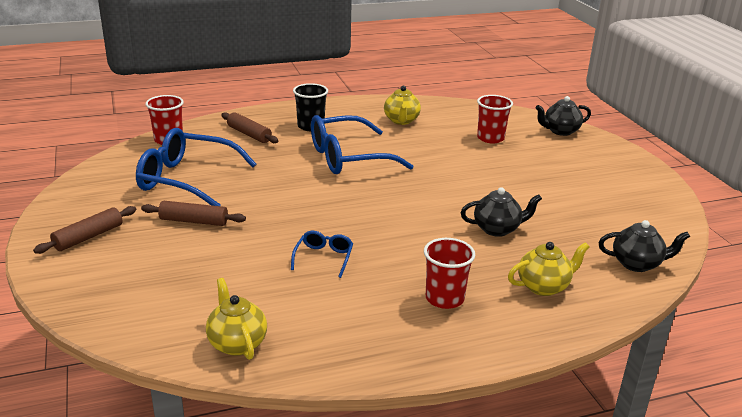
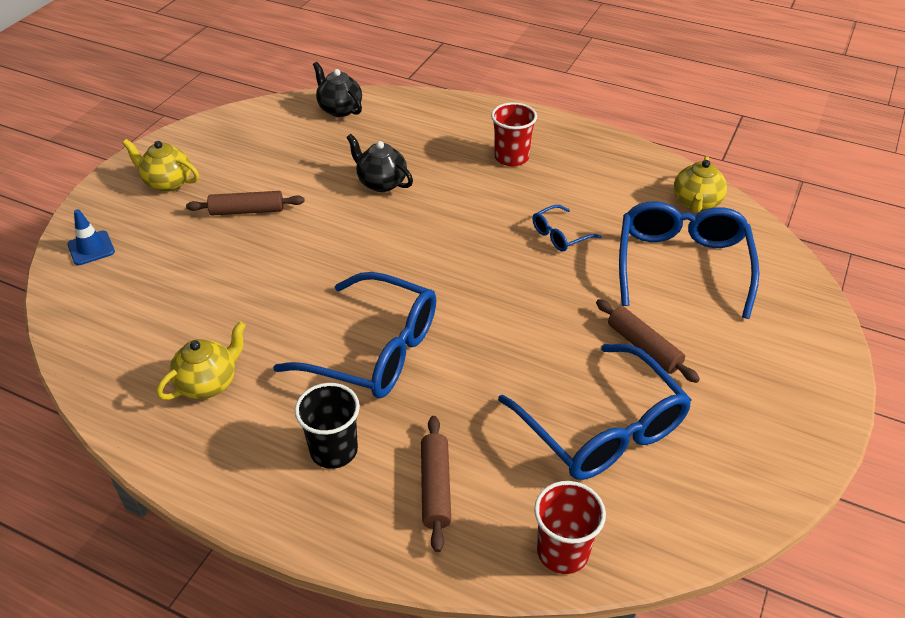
camera: 135 degrees left, 15 degrees up
(88, 237) = (772, 387): brown rolling pin -> brown rolling pin (247, 211)
(207, 282) = (682, 265): none -> blue glasses
(490, 138) = (177, 284): red cup -> none
(544, 286) = (431, 130): yellow teapot -> yellow teapot (167, 182)
(560, 131) = (91, 248): black teapot -> blue traffic cone

